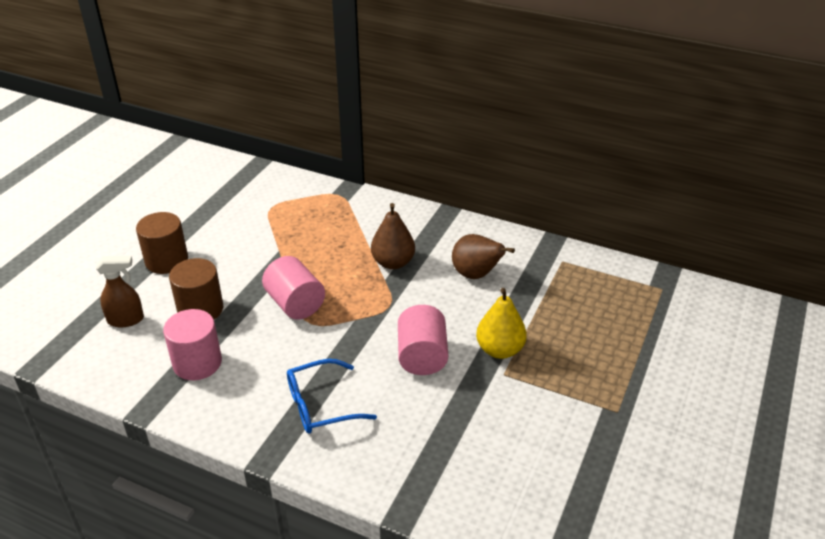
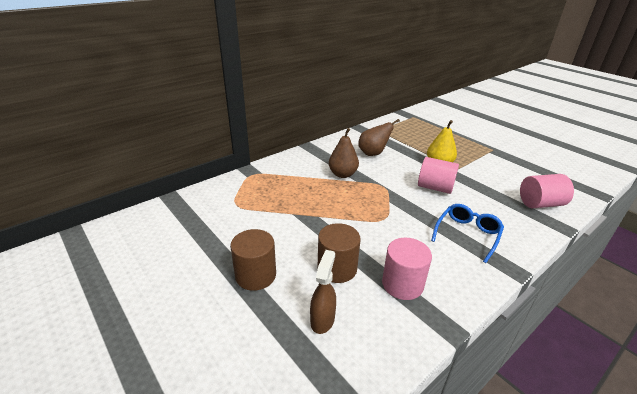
camera: 65 degrees left, 5 degrees down
(295, 304) = (359, 220): pink cylinder -> pink cylinder (540, 204)
(320, 405) = (467, 234): blue glasses -> blue glasses turned 150 degrees counterclockwise

